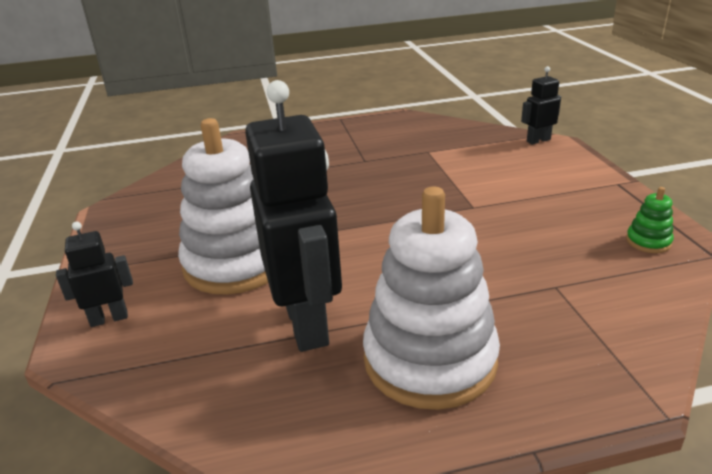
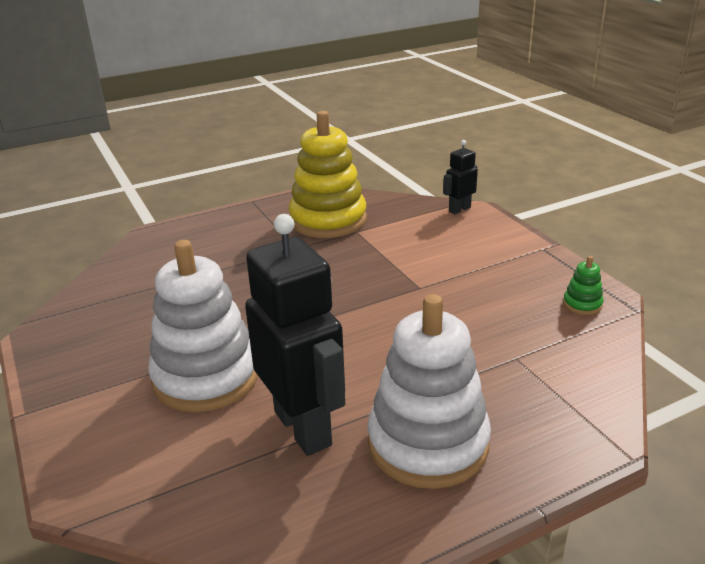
camera: 15 degrees left, 0 degrees up
(109, 318) = (96, 454): black robot -> none
(404, 139) = (328, 220): none -> yellow stacking toy

